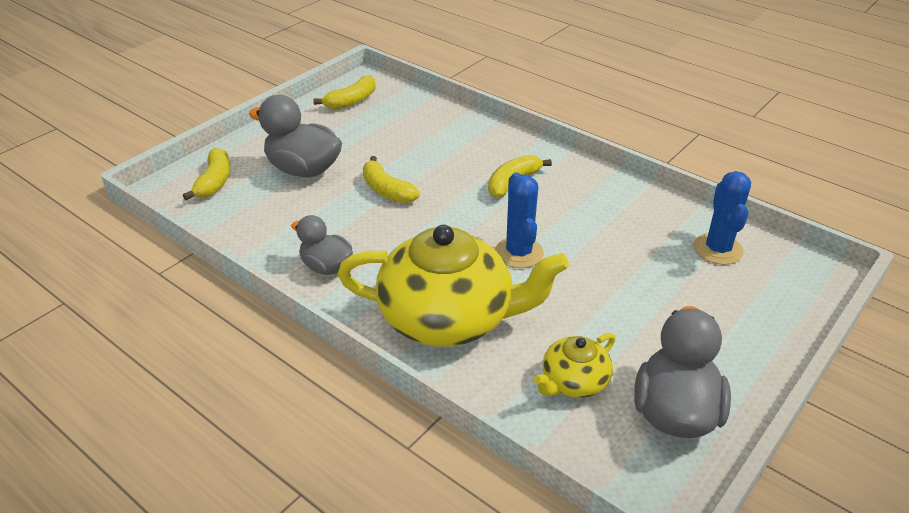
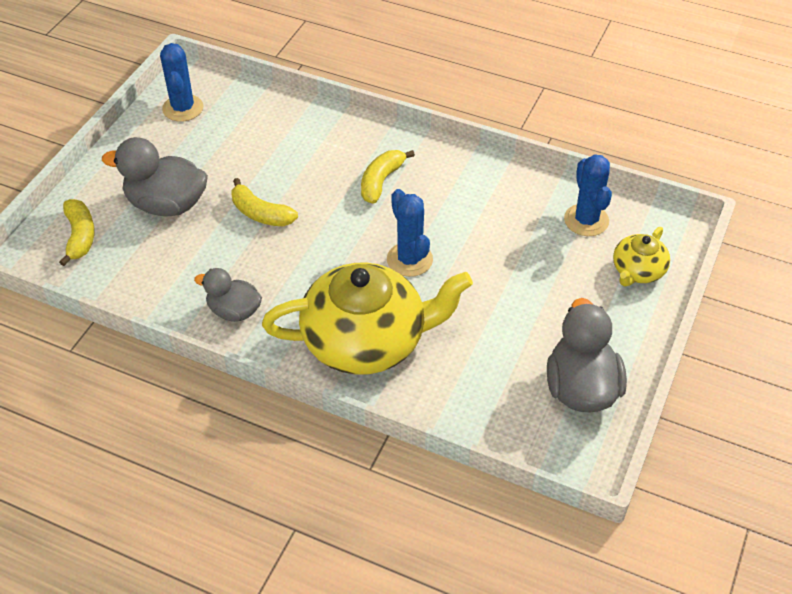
camera: 15 degrees left, 10 degrees up
(351, 101) = (183, 108): yellow banana -> blue cactus
(573, 382) = (492, 379): yellow teapot -> yellow teapot (637, 271)

